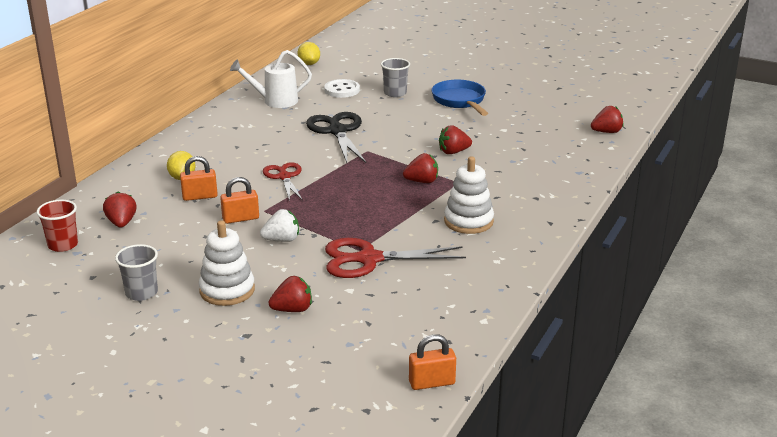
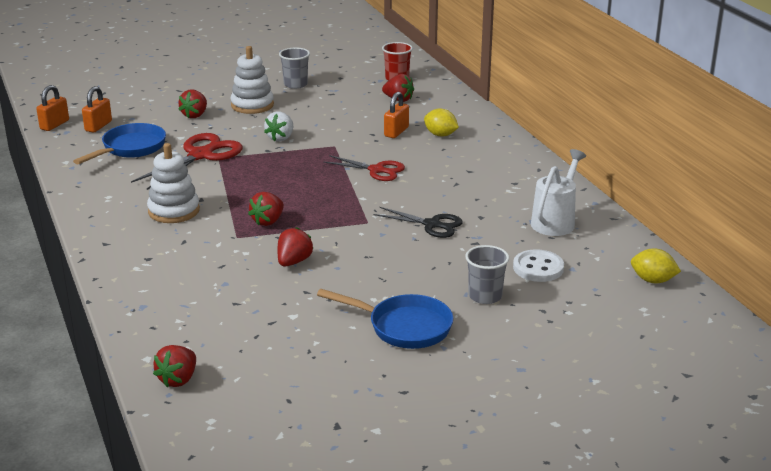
camera: 130 degrees right, 0 degrees up
(240, 218) = (336, 135): orange padlock -> orange padlock (98, 126)
(337, 131) = (432, 225): black scissors -> black scissors, size x0.64
(409, 302) = (130, 148): none -> blue pan

